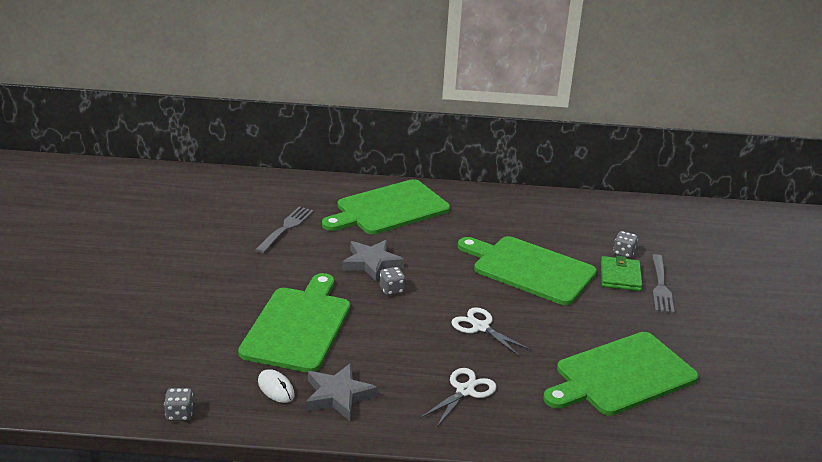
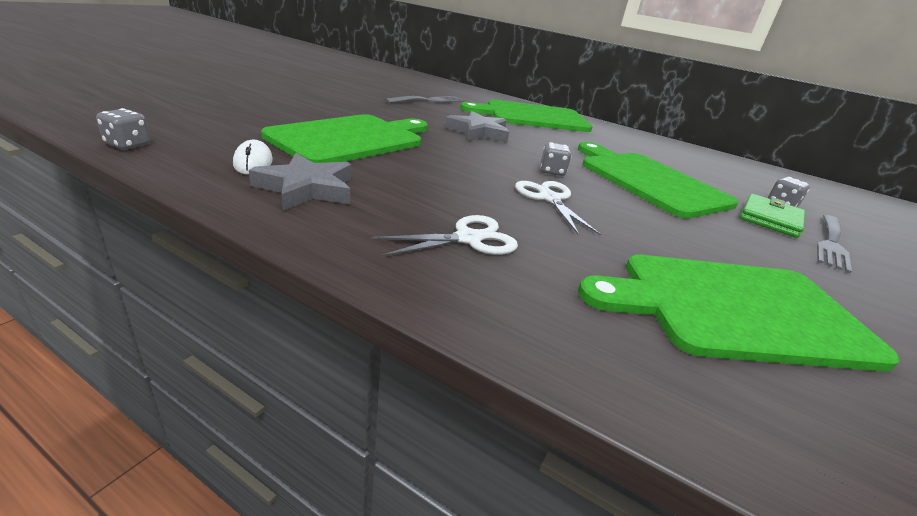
camera: 25 degrees right, 0 degrees up
(391, 290) = (477, 149): grey dice -> grey dice (552, 171)

